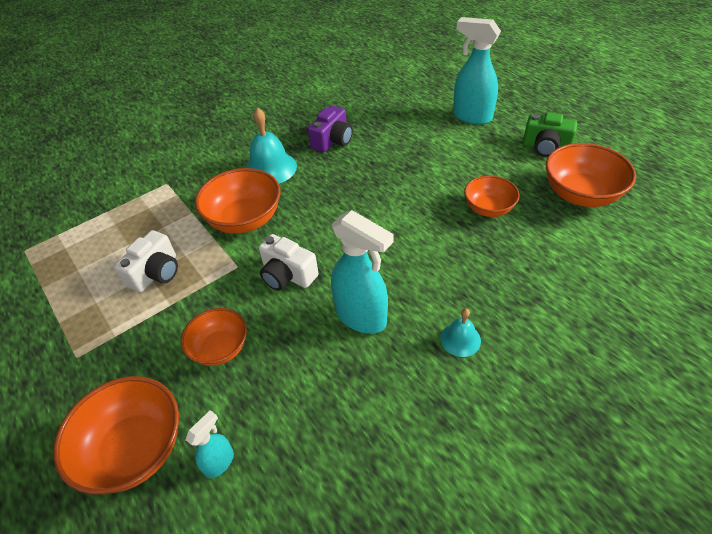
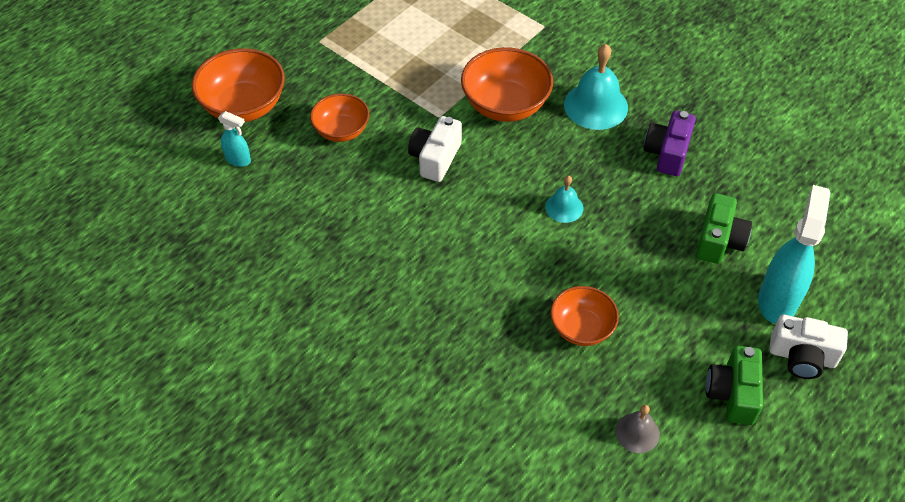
camera: 75 degrees right, 5 degrees up
(156, 273) = (418, 60): white camera -> white camera (802, 357)
(332, 141) = (667, 153): purple camera -> purple camera turned 90 degrees clockwise
(361, 317) = (393, 227): turquoise spray bottle -> none
(418, 131) = (719, 240): none -> green camera
(460, 339) = (380, 311): turquoise bell -> turquoise bell (564, 207)
(580, 194) = (637, 432): orange bowl -> grey bell

